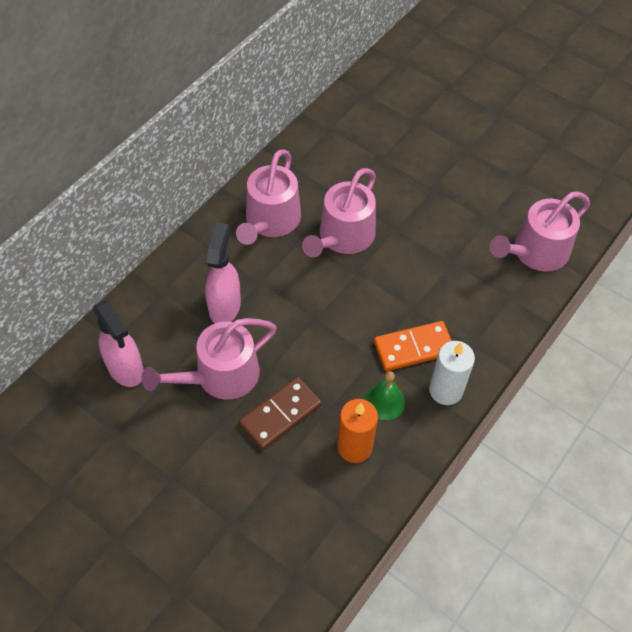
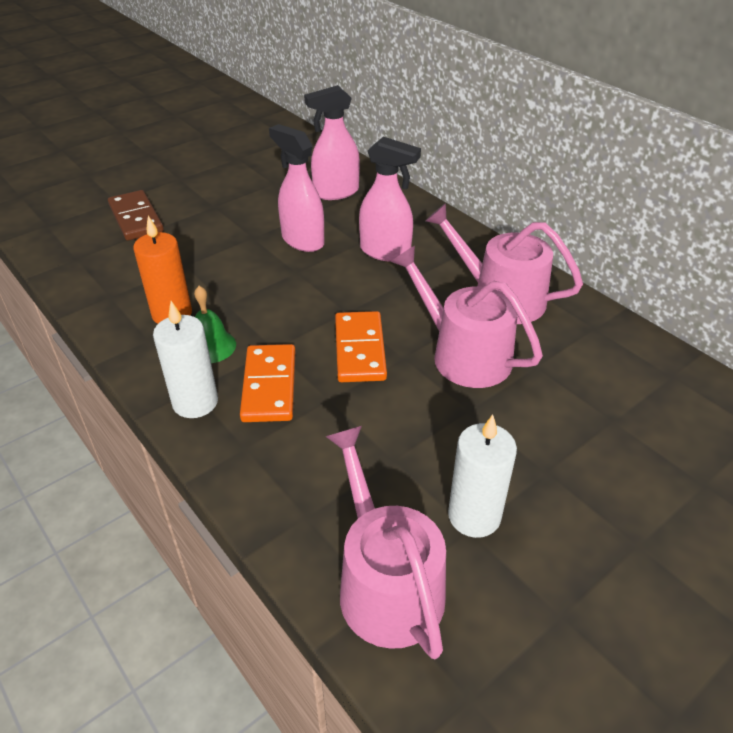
camera: 105 degrees right, 15 degrees down
(220, 376) = (302, 240): pink watering can -> pink spray bottle
(280, 414) = (239, 271): brown domino -> brown domino (136, 218)
(357, 300) = (360, 350): none -> orange domino
(477, 218) = (474, 516): none -> white candle

